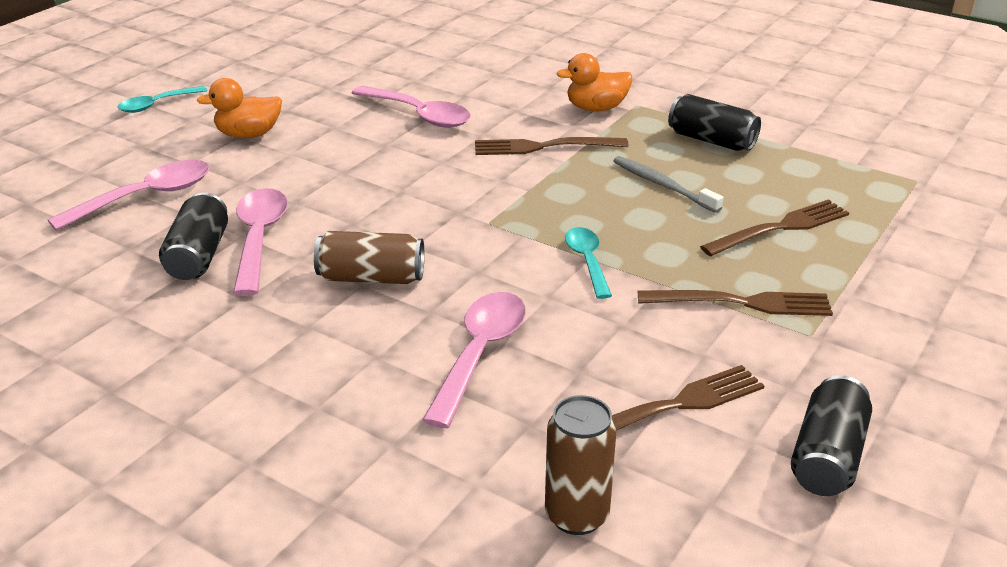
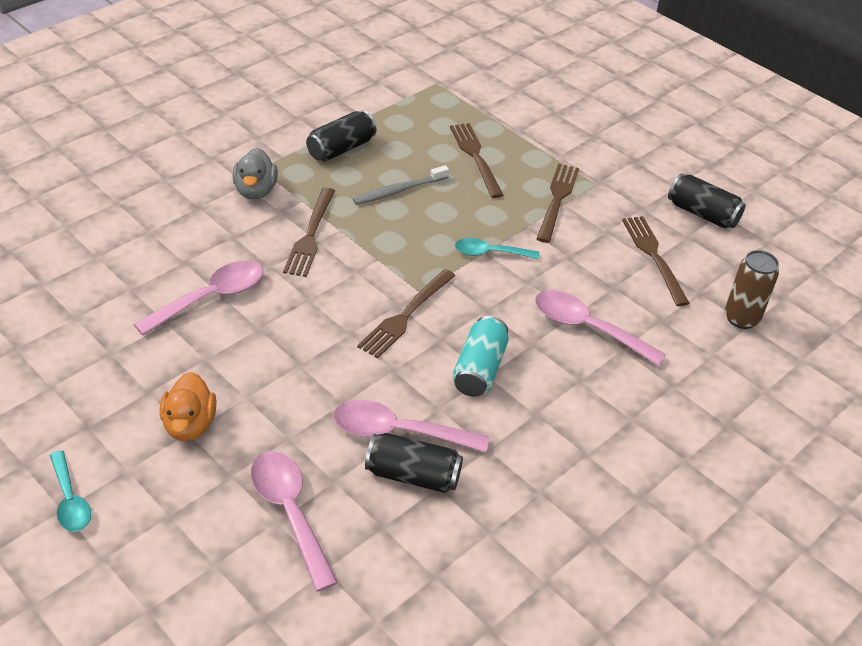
camera: 80 degrees left, 10 degrees up
(371, 278) = (479, 369): brown can -> turquoise can
(441, 219) = (405, 316): none -> brown fork
(596, 108) = (255, 191): orange duck -> grey duck

